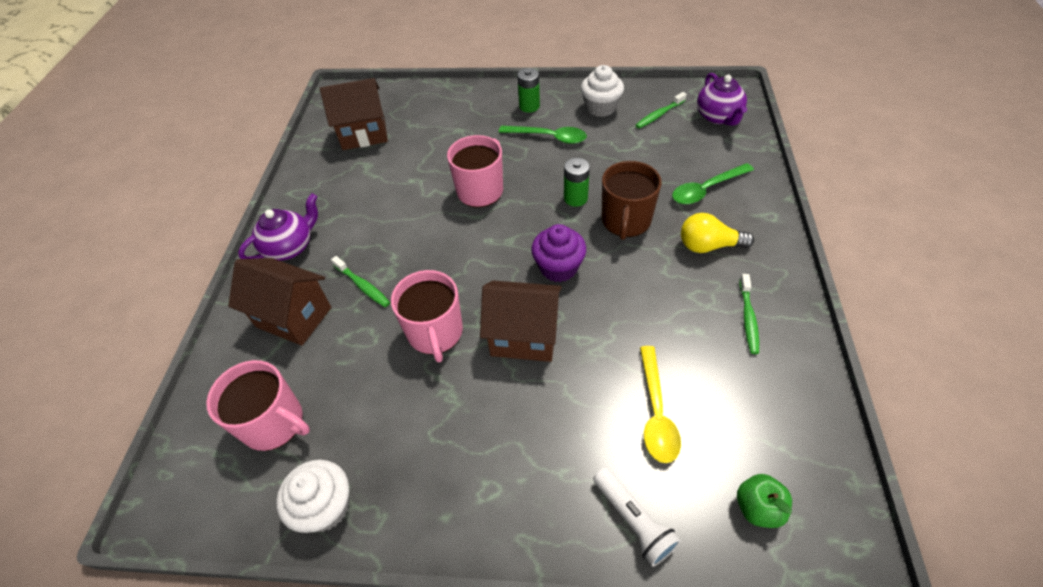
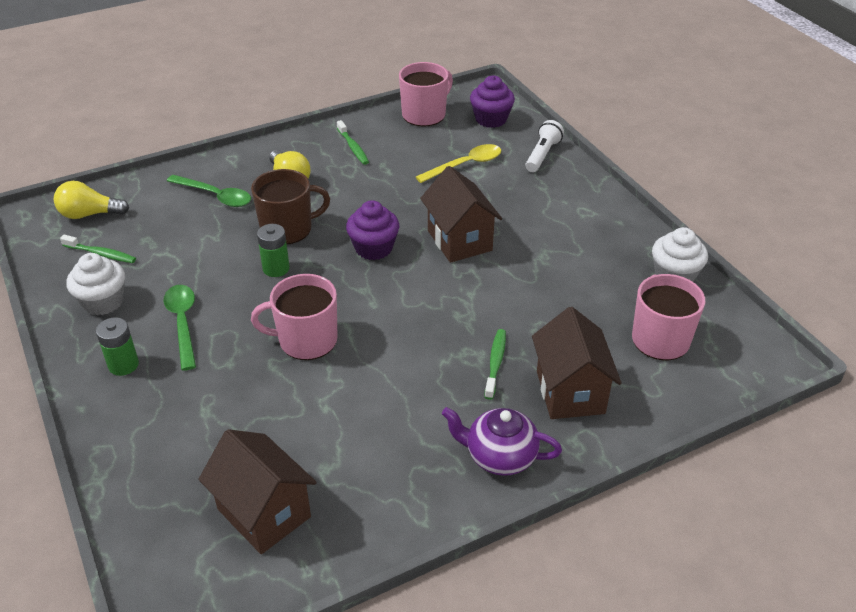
camera: 125 degrees left, 10 degrees down
(435, 333) = (500, 289): pink mug -> pink mug (425, 114)
(718, 117) = (89, 214): purple teapot -> yellow light bulb
(748, 318) = (353, 147): green toothbrush -> green toothbrush turned 90 degrees clockwise
(758, 507) = (491, 119): green apple -> purple cupcake

